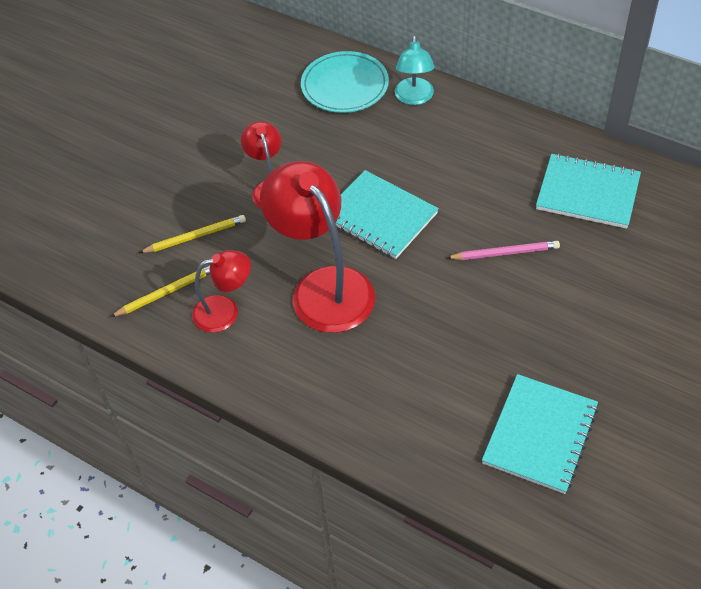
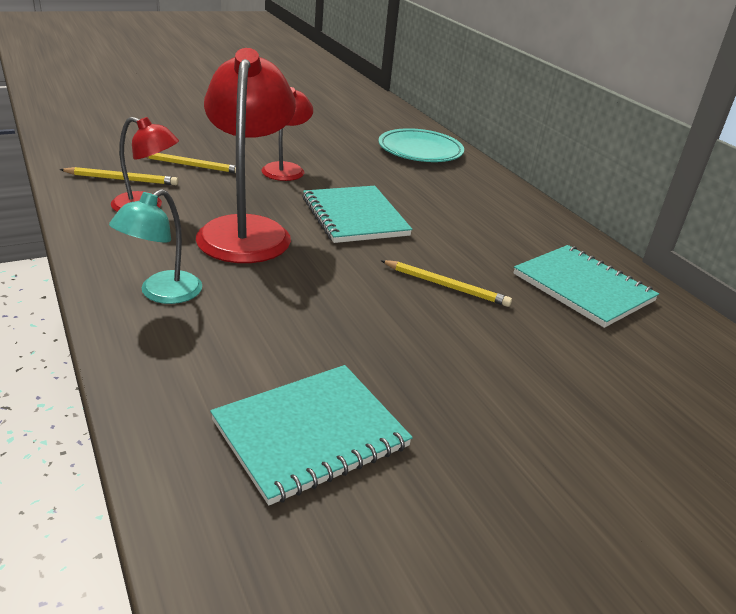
camera: 25 degrees right, 20 degrees down
(414, 98) = (472, 176): turquoise lamp -> turquoise lamp (162, 293)
(505, 253) = (446, 286): pink pencil -> yellow pencil

